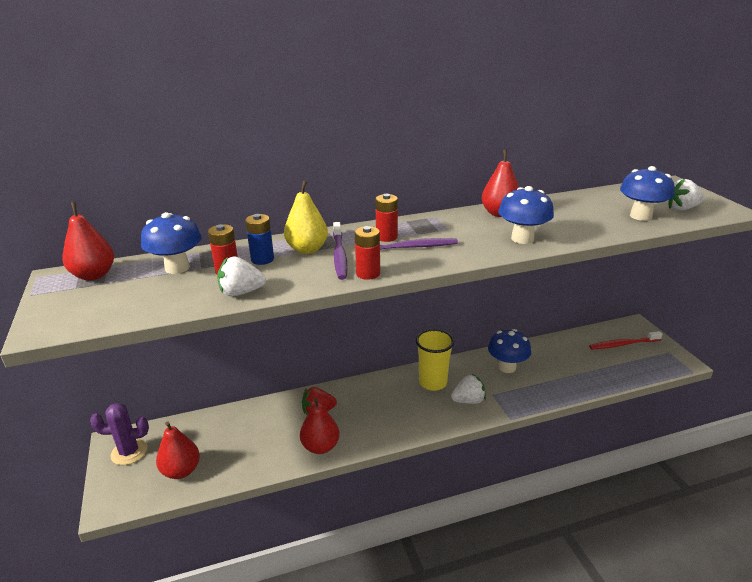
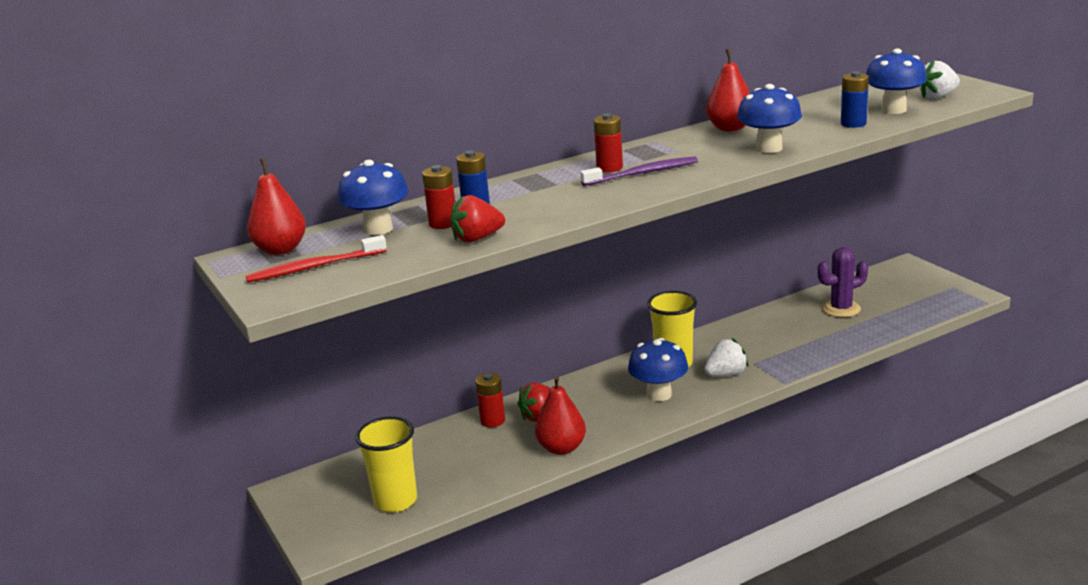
camera: 10 degrees left, 5 degrees down
(129, 452) = (314, 496): purple cactus -> purple cactus (841, 309)
(181, 471) = (395, 501): red pear -> yellow cup
(241, 292) = (477, 238): white strawberry -> red strawberry
(307, 249) = (522, 192): yellow pear -> none
(339, 256) = (566, 192): purple toothbrush -> none
(368, 274) = (611, 202): red battery -> red battery (492, 420)
(507, 367) = (761, 333): blue mushroom -> blue mushroom (659, 394)
(602, 225) = (853, 124): none -> blue battery
(622, 344) = (896, 288): red toothbrush -> red toothbrush (313, 267)

